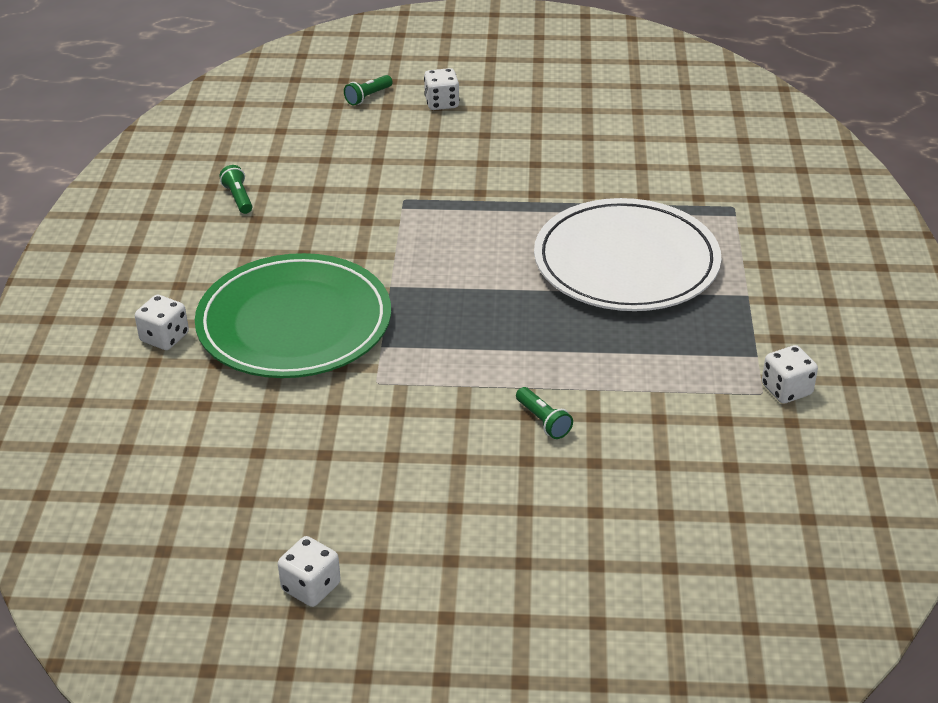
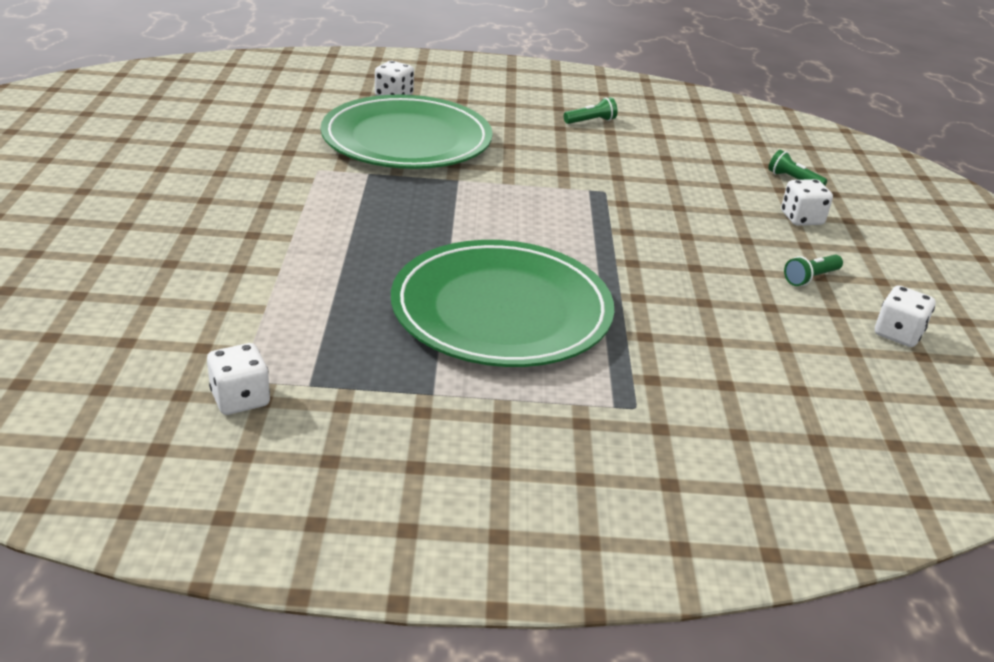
camera: 85 degrees right, 5 degrees down
(311, 587) = (88, 140): white dice -> white dice (898, 334)
(543, 421) = (239, 241): green flashlight -> green flashlight (810, 278)
(626, 262) = (501, 310): white plate -> green plate

